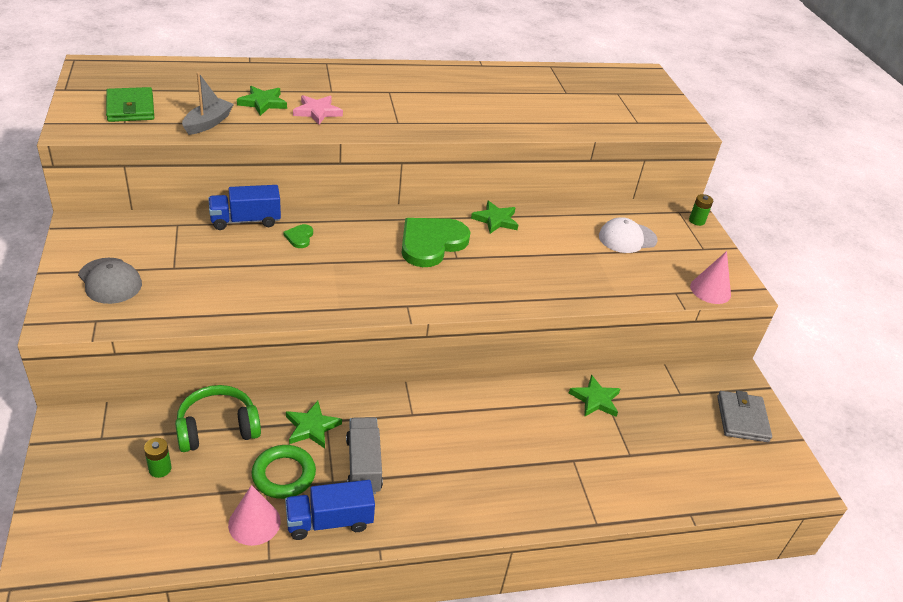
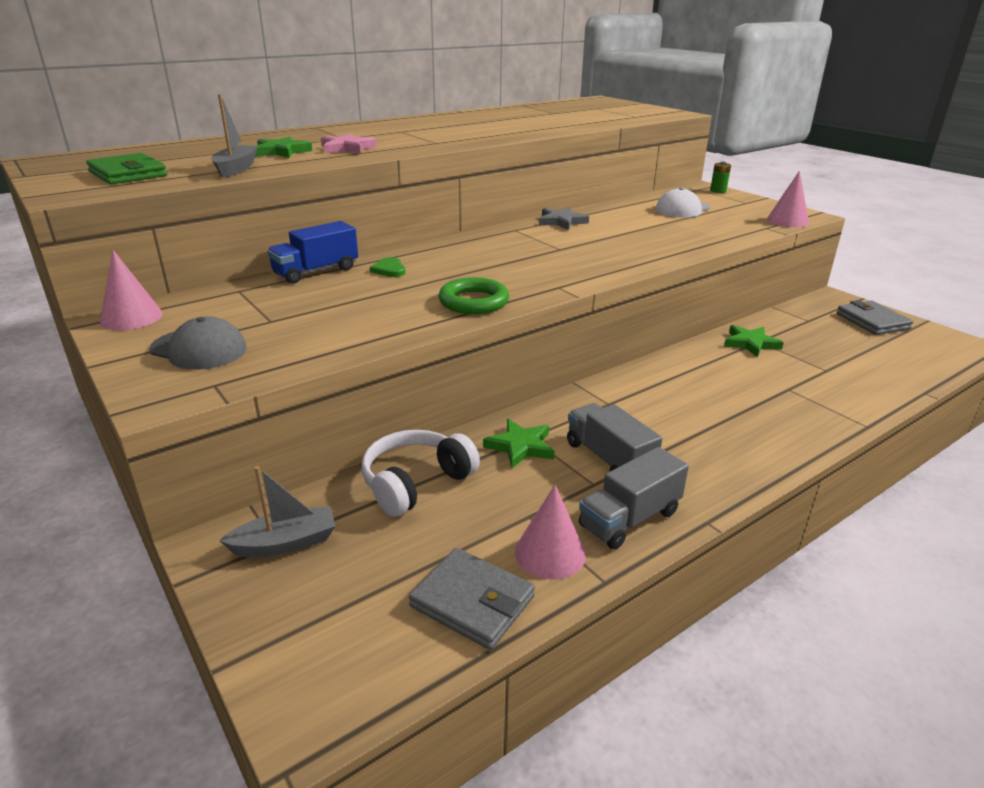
camera: 20 degrees left, 10 degrees down
(91, 230) = (131, 317): none -> pink cone
(106, 441) = (285, 543): none -> grey boat
(160, 469) = (382, 545): green battery -> none
(179, 535) = (472, 602): none -> grey wallet
(217, 428) = (416, 483): green headphones -> white headphones
(284, 475) = (535, 497): green ring -> green ring (474, 302)
(329, 521) = (629, 519): blue truck -> grey truck
(431, 243) = (525, 246): green heart -> none
(495, 220) = (561, 221): green star -> grey star

